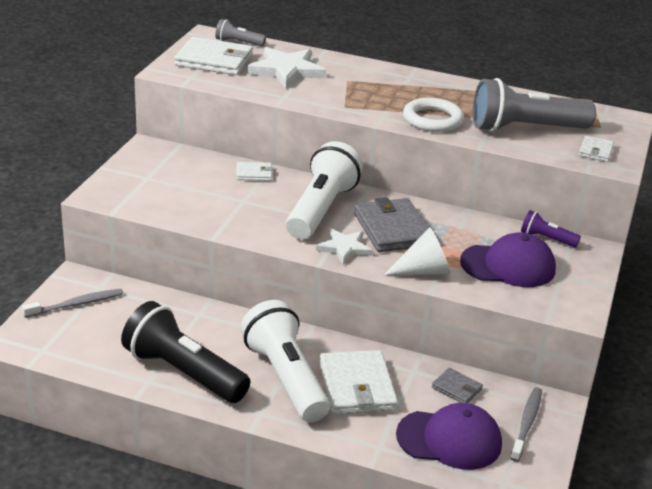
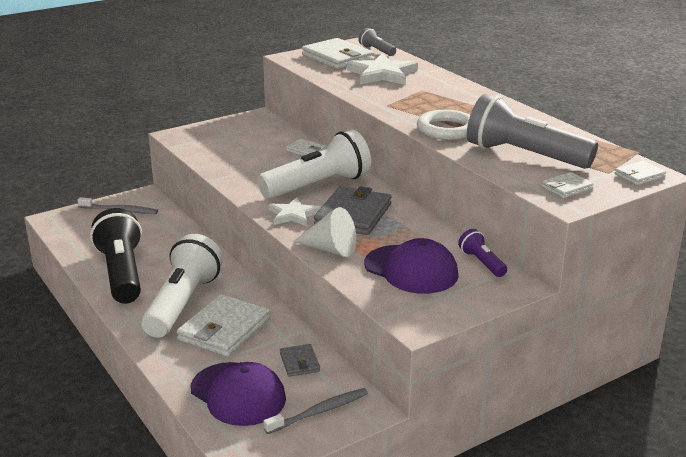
camera: 40 degrees right, 5 degrees down
(623, 123) = (639, 175): none -> white wallet

